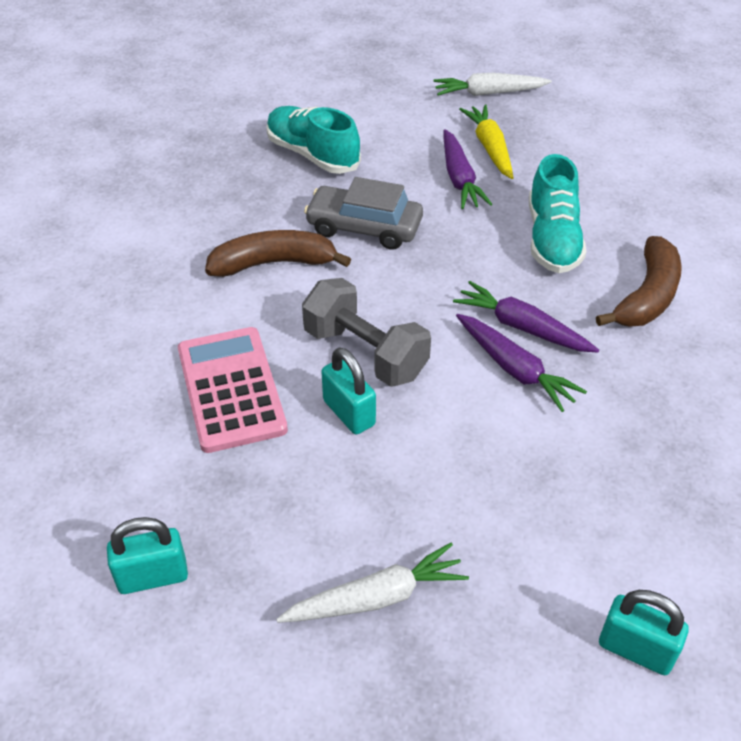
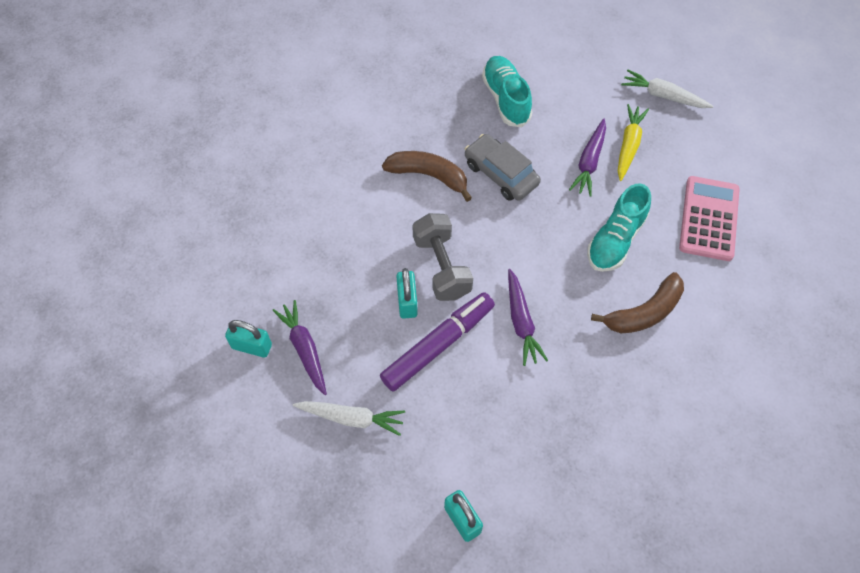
camera: 30 degrees right, 15 degrees up
(231, 389) = (353, 253): pink calculator -> pink calculator (708, 218)
(430, 444) = (438, 345): none -> purple marker
(522, 327) = (547, 295): purple carrot -> purple carrot (304, 349)

